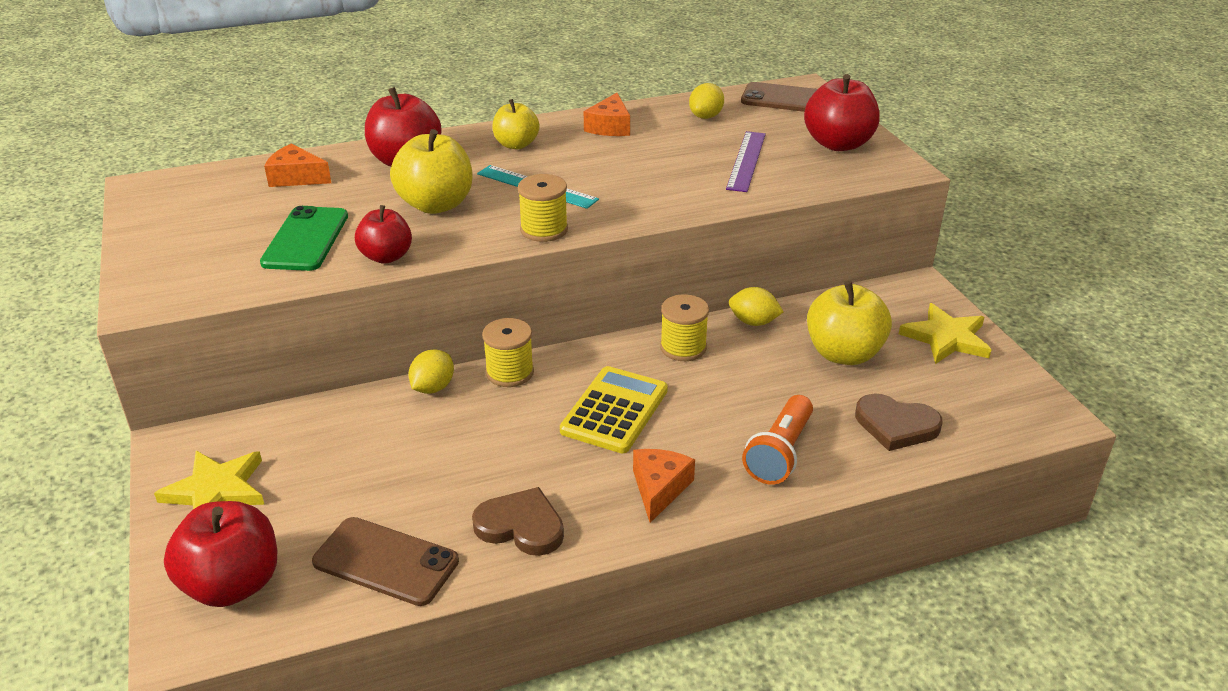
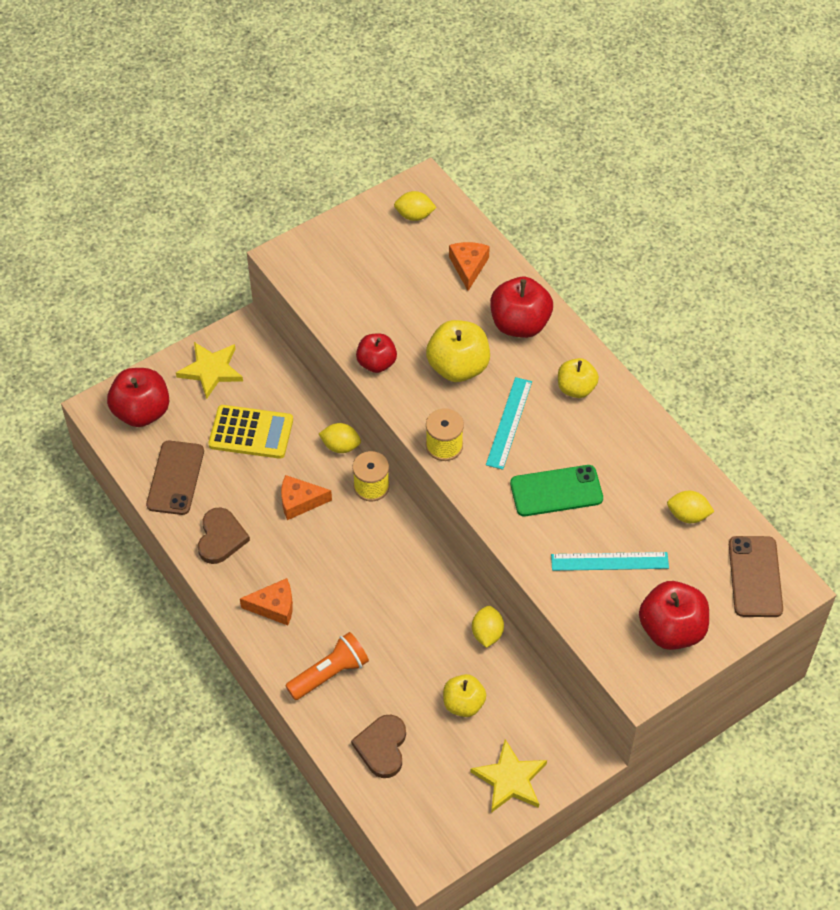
camera: 75 degrees right, 20 degrees up
(182, 199) = (414, 215): none -> yellow lemon
(306, 239) = (384, 309): green phone -> green phone (556, 491)
(610, 127) = (636, 446): orange cheese -> orange cheese (300, 502)
(614, 410) = (347, 562): yellow calculator -> yellow calculator (251, 432)
(683, 347) = (436, 590): yellow spool -> none
(746, 161) = (609, 561): purple ruler -> turquoise ruler
(780, 453) = (329, 674): orange flashlight -> orange flashlight turned 135 degrees clockwise
(843, 353) = (463, 704): yellow apple -> yellow apple, size x0.64

